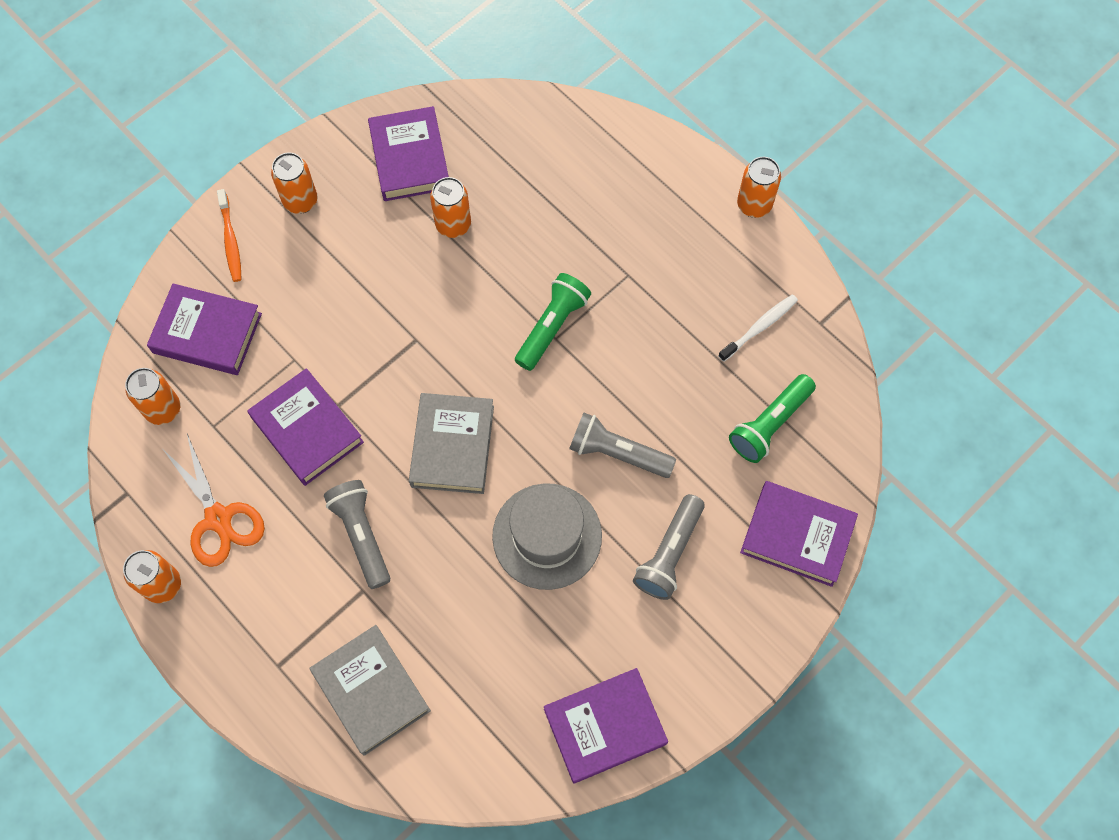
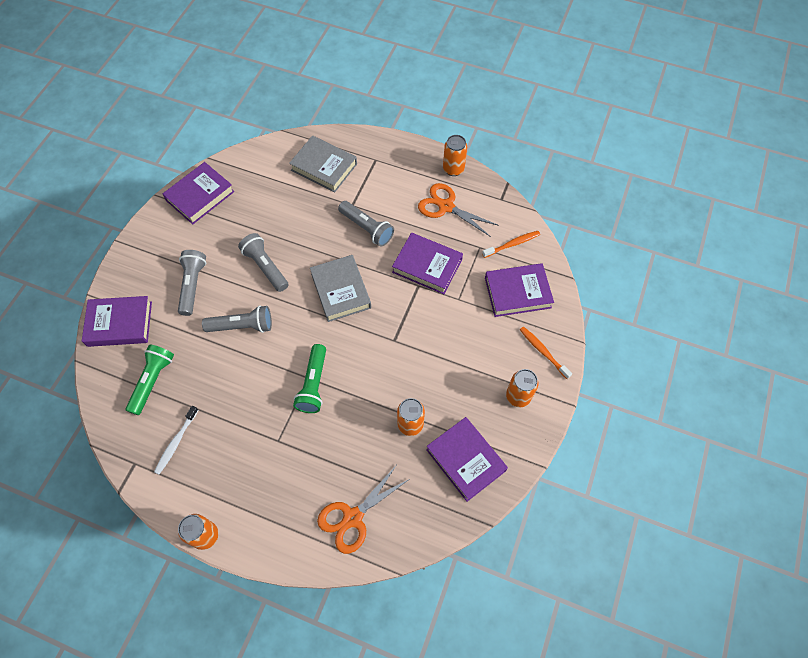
camera: 155 degrees right, 5 degrees down
(163, 409) = (512, 244): orange can -> orange toothbrush
(547, 536) = (265, 267): grey hat -> grey flashlight
(574, 154) = (353, 517): none -> orange scissors

